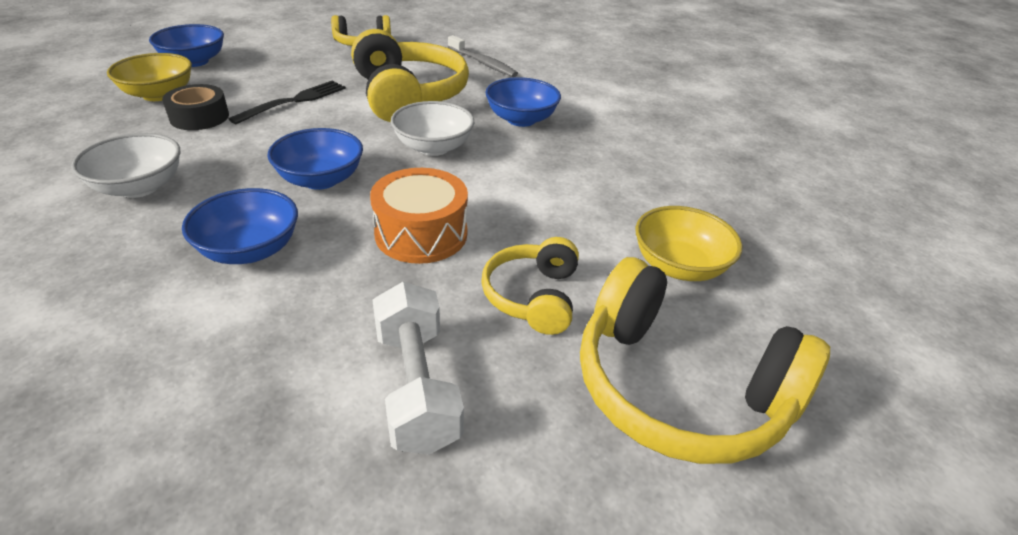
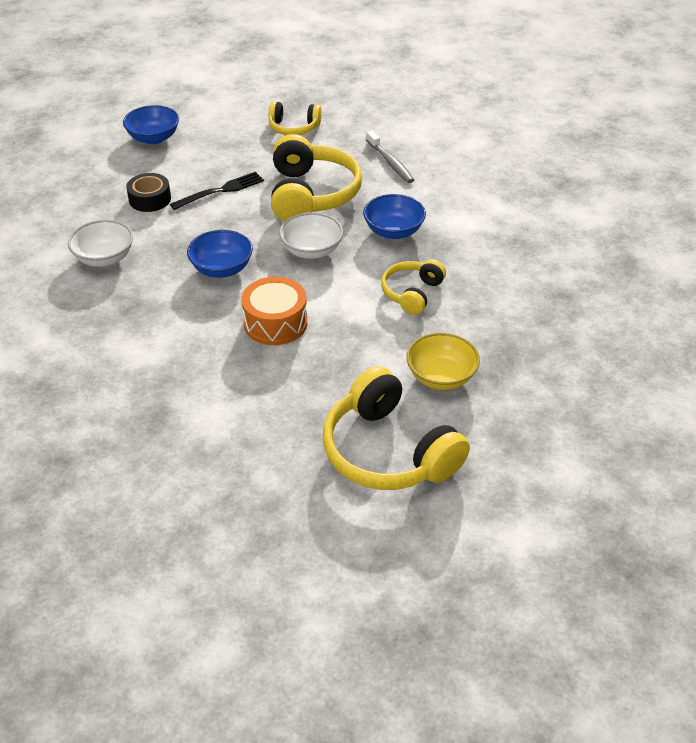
camera: 20 degrees right, 5 degrees up
(159, 94) = (124, 173): yellow bowl -> none
(250, 250) = (165, 317): blue bowl -> none
(416, 386) = (237, 420): white dumbbell -> none
(533, 296) = (329, 380): yellow headphones -> yellow headphones (412, 293)

